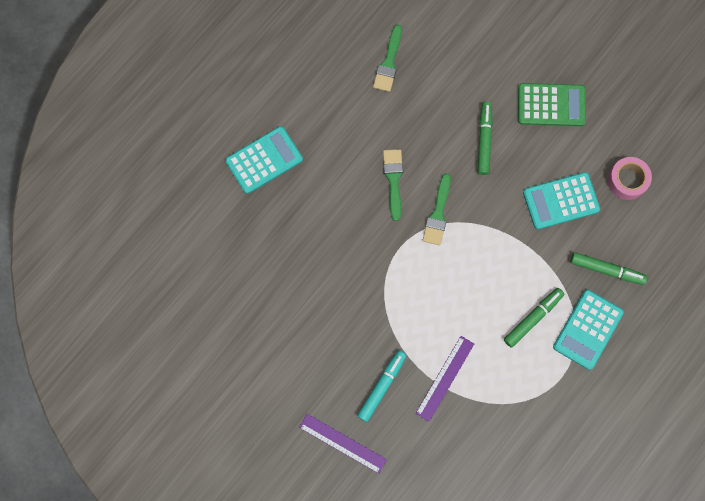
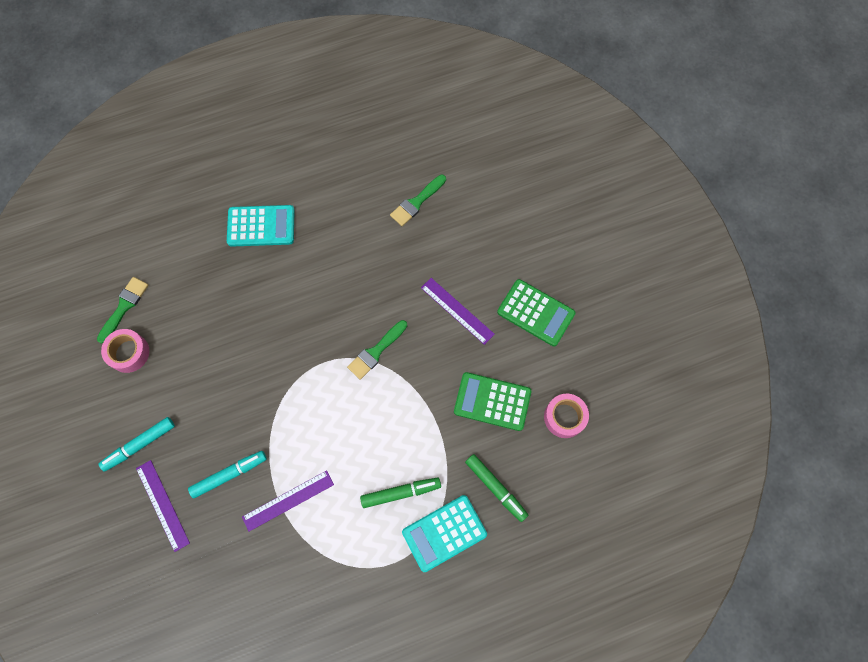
camera: 30 degrees right, 5 degrees down
(223, 336) = (129, 353): none -> pink tape
(288, 407) = (139, 445): none -> turquoise marker
(393, 180) = (357, 301): green brush -> green brush (124, 307)
(484, 140) = (457, 311): green marker -> purple ruler
(561, 201) = (492, 401): turquoise calculator -> green calculator

